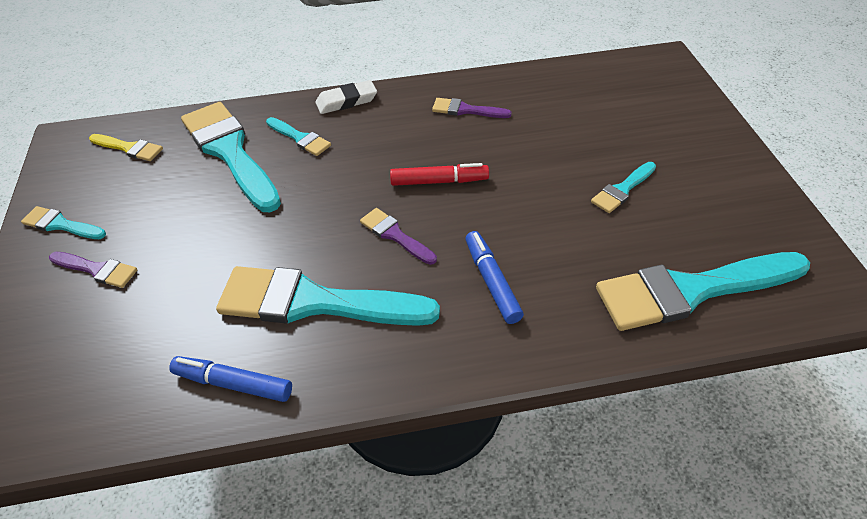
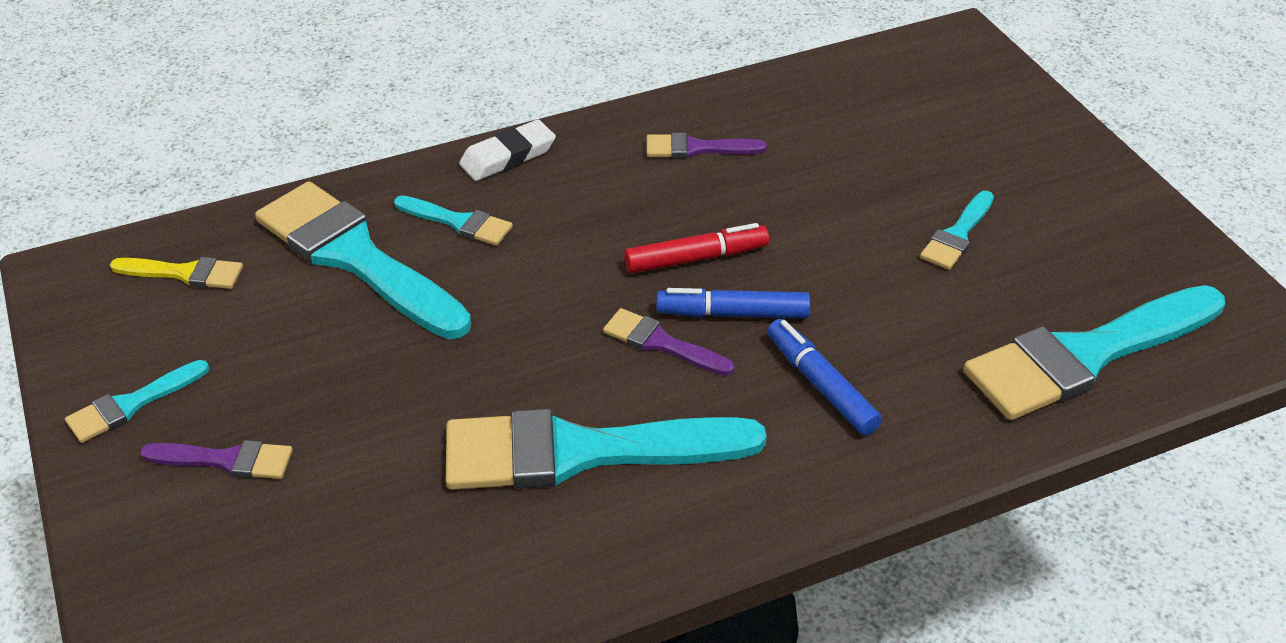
camera: 15 degrees left, 5 degrees down
(61, 225) = (131, 404): turquoise brush -> turquoise brush turned 45 degrees counterclockwise
(233, 383) = (512, 577): blue marker -> blue marker (732, 313)

